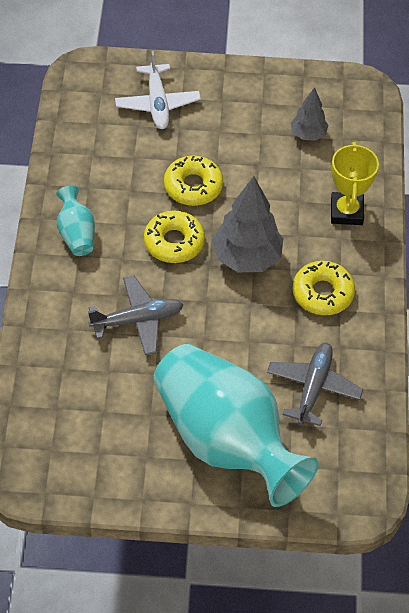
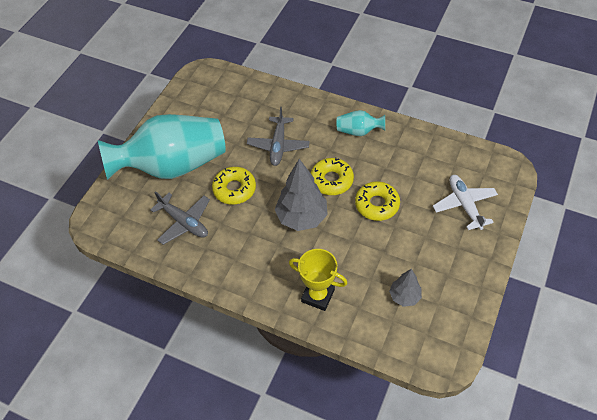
camera: 115 degrees right, 0 degrees up
(157, 103) = (464, 205): white plane -> white plane turned 60 degrees clockwise
(322, 293) = (253, 253): yellow donut -> yellow donut (234, 189)

